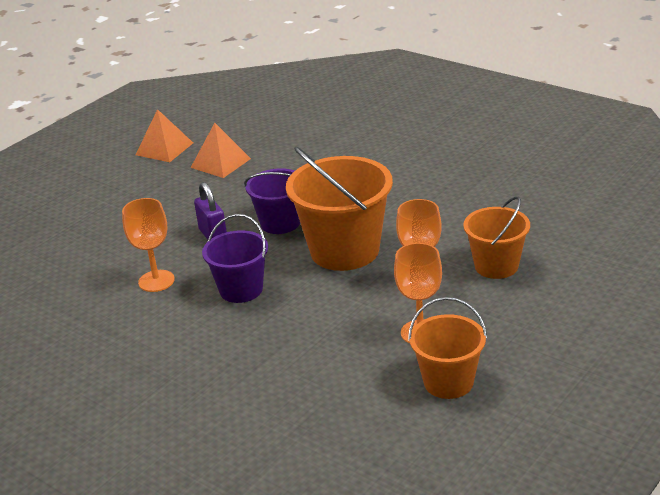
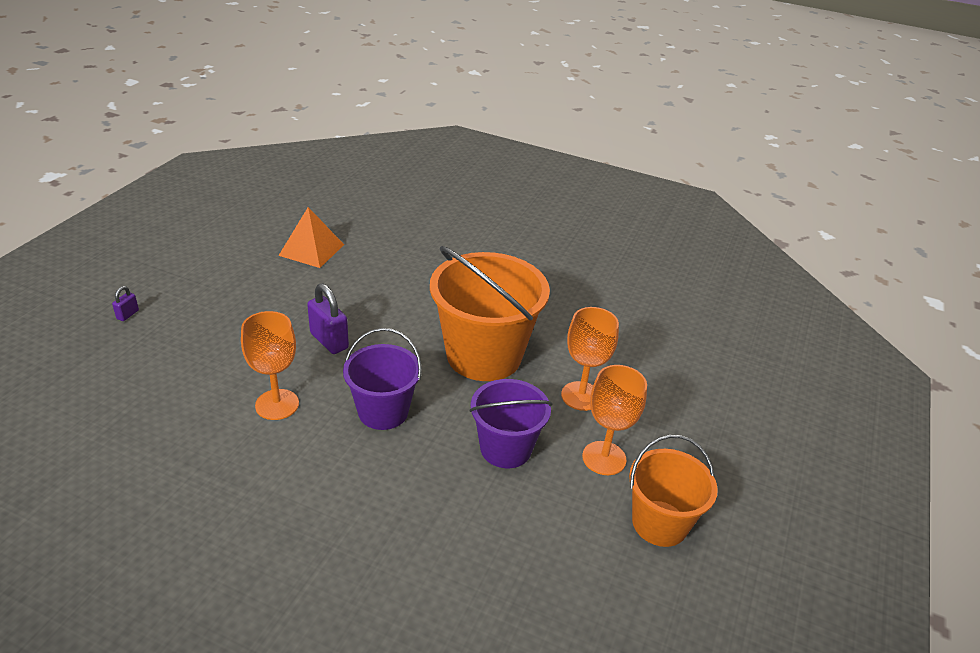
camera: 20 degrees left, 5 degrees up
(56, 212) = (128, 314): none -> purple padlock
(164, 149) = (242, 233): orange pyramid -> none
(280, 223) = (401, 323): purple bucket -> purple bucket (505, 448)
(496, 266) = (648, 369): orange bucket -> none

